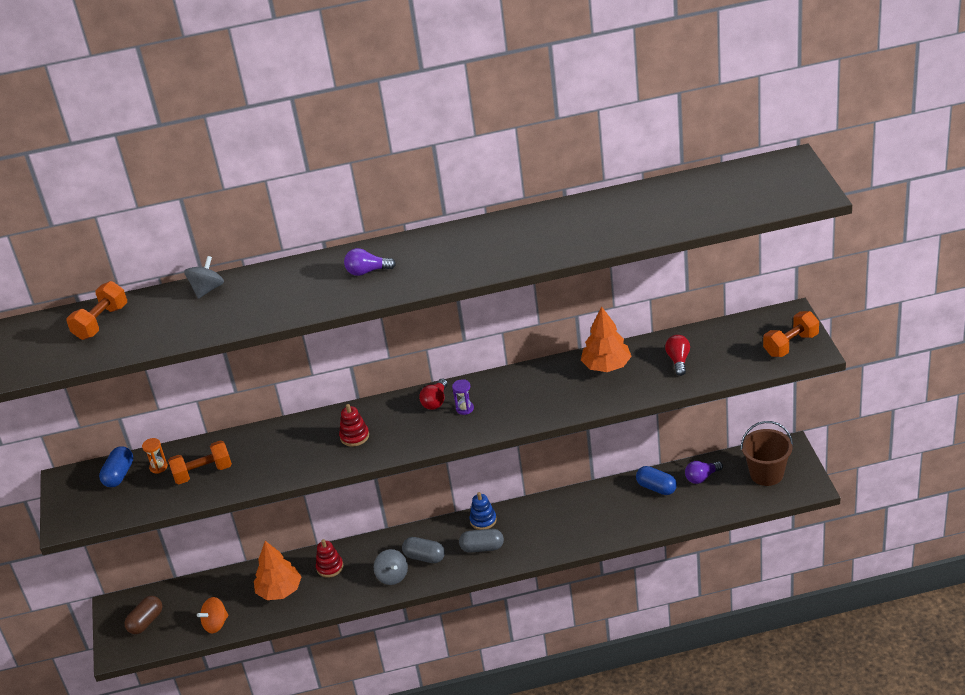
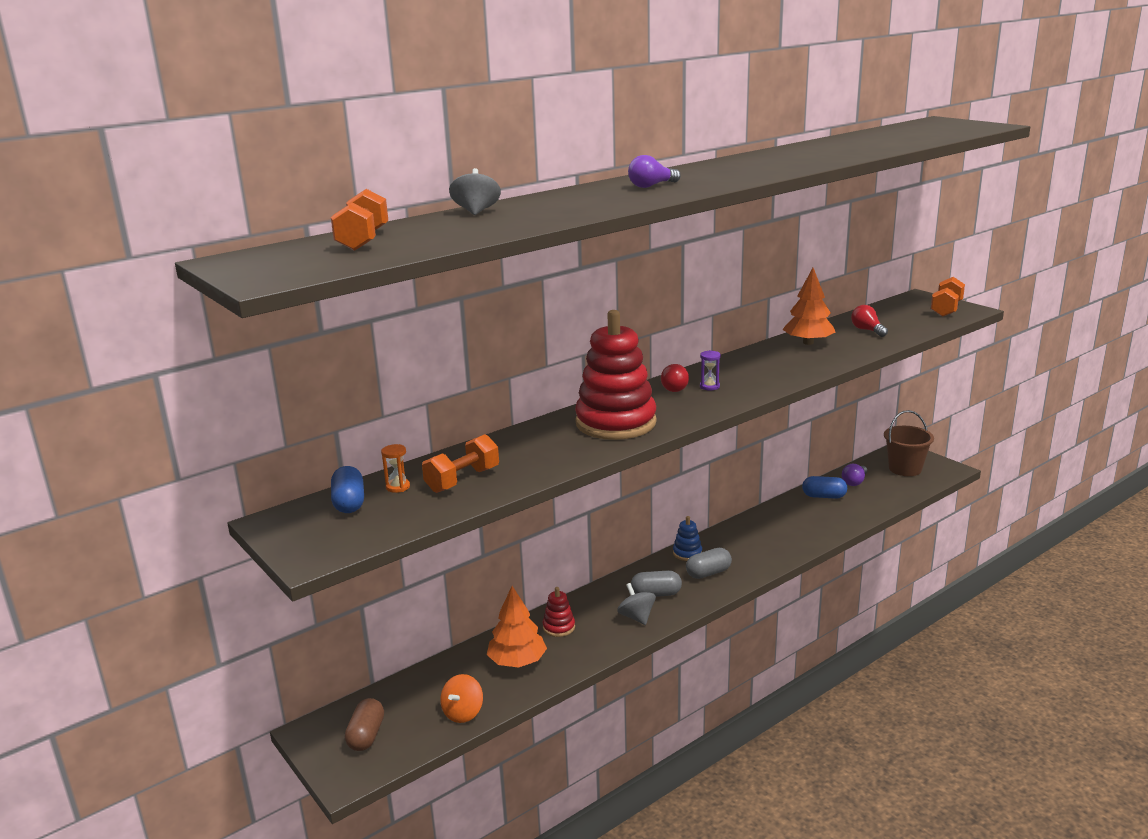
camera: 30 degrees left, 15 degrees down
(354, 436) = (615, 423): red stacking toy -> red stacking toy, size x2.32
(392, 576) = (636, 617): grey spinning top -> grey spinning top turned 150 degrees counterclockwise

